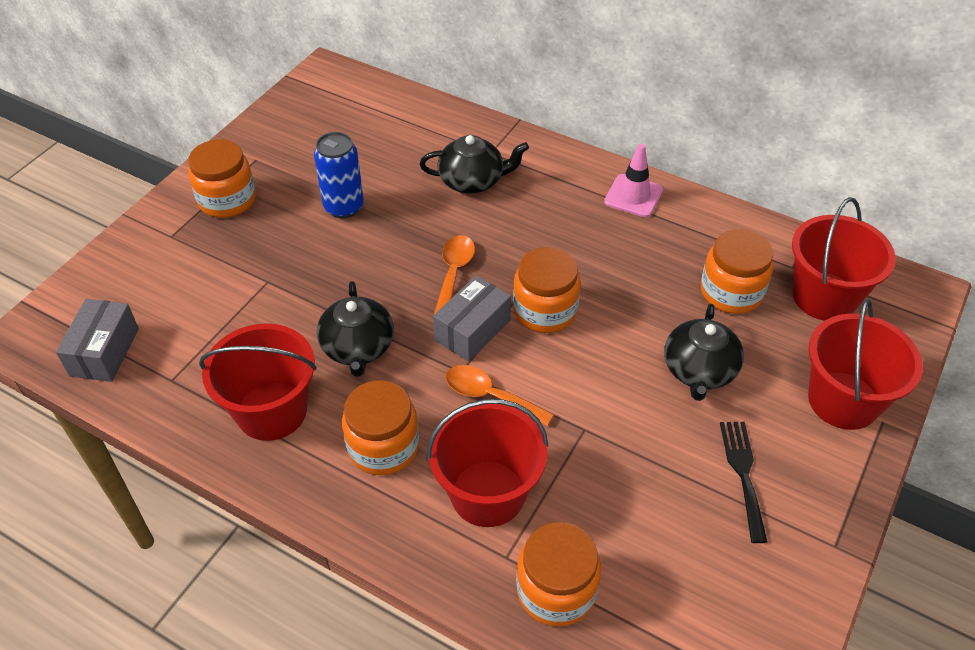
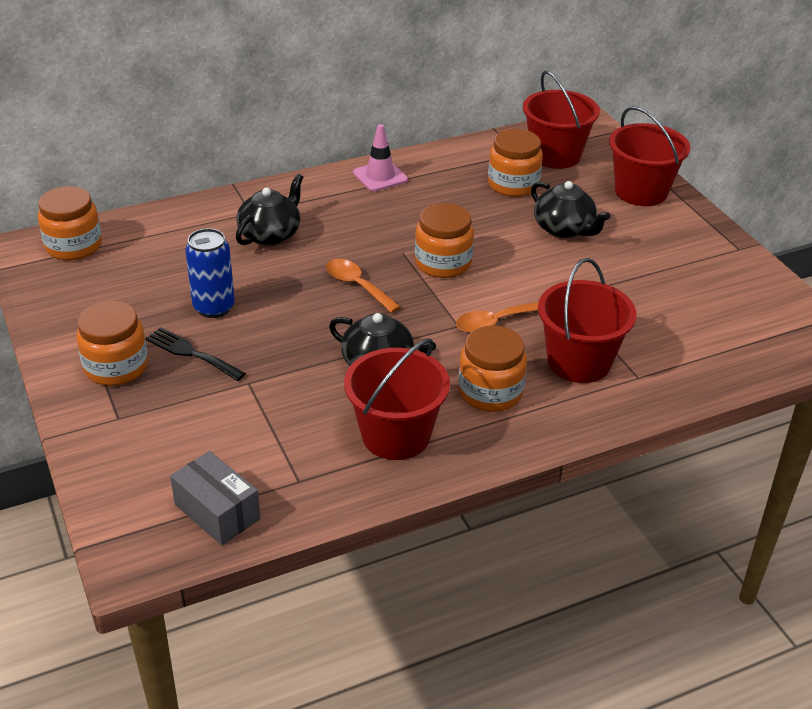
camera: 55 degrees left, 10 degrees down
(472, 330) = (424, 303): grey box -> none
(556, 590) = (682, 368): orange jar -> orange jar (74, 246)
(743, 474) = (660, 254): black fork -> black fork (191, 353)

